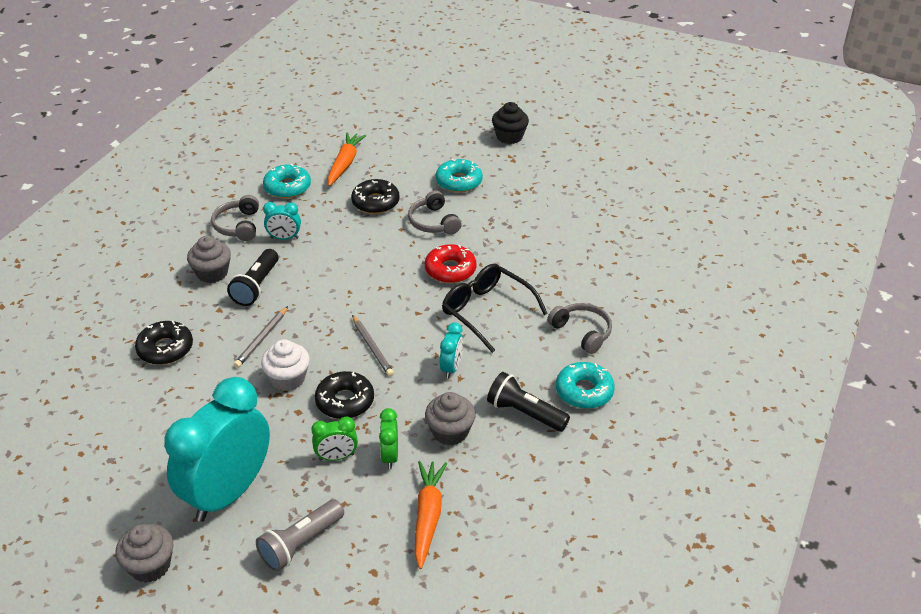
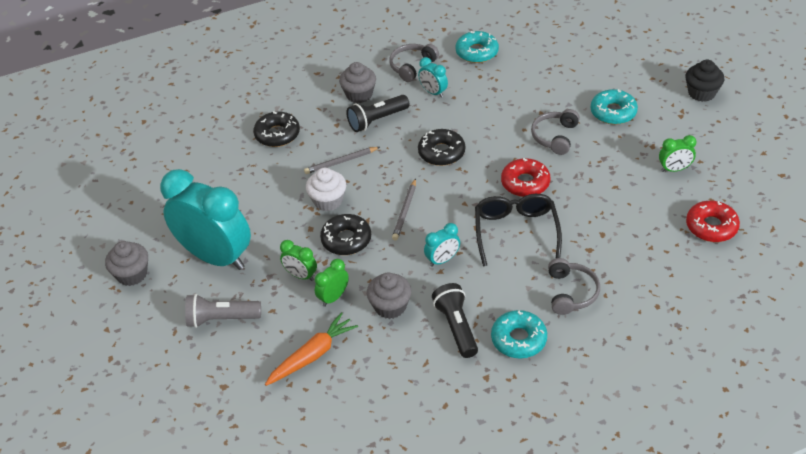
camera: 45 degrees right, 5 degrees up
(228, 493) = (216, 257): turquoise clock -> turquoise clock turned 45 degrees clockwise
(345, 164) = (539, 53): orange carrot -> none
(375, 202) = (528, 97): black donut -> black donut (441, 152)
(553, 201) = (674, 169): none -> green clock
(625, 228) = (711, 226): none -> red donut

